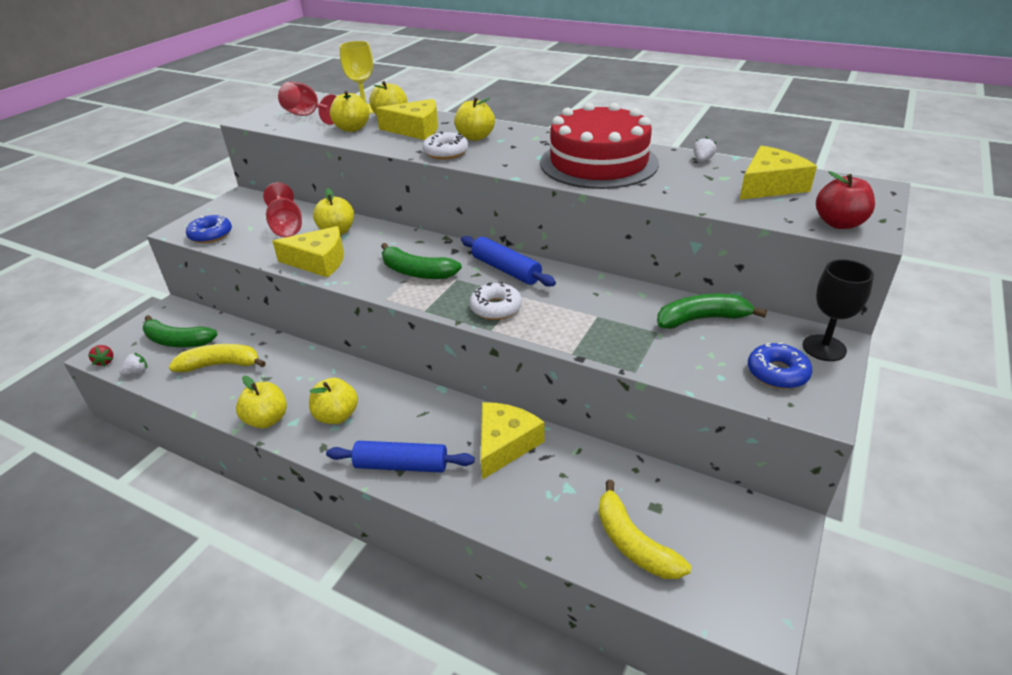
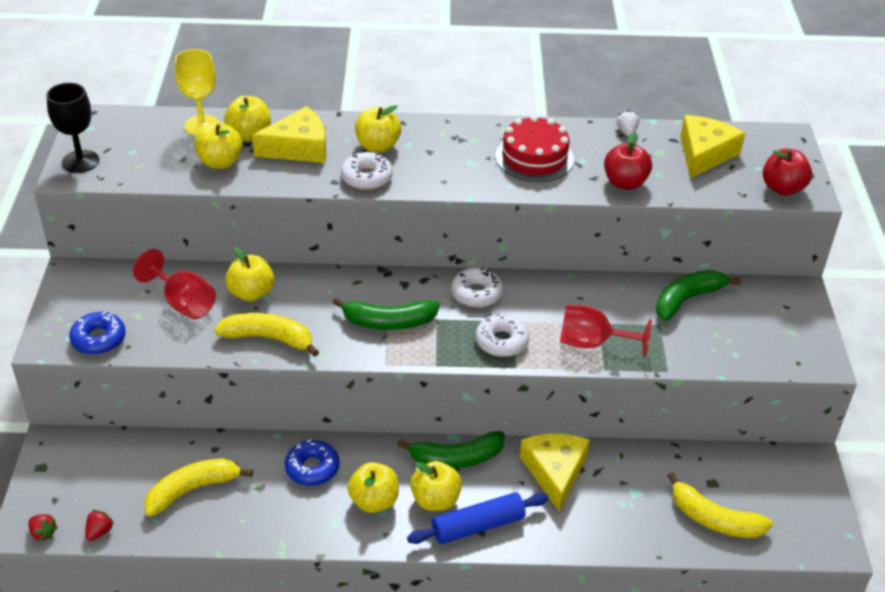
camera: 30 degrees left, 5 degrees up
(137, 372) = (99, 532): white strawberry -> red strawberry
(177, 341) = (108, 479): green banana -> green banana (456, 458)
(267, 420) = (305, 530): yellow apple -> yellow apple (435, 500)
(308, 116) = (139, 152): red goblet -> red goblet (592, 343)
(319, 261) = (269, 338): yellow cheese -> yellow banana
(506, 270) = (476, 293): blue rolling pin -> white donut
(598, 163) = (534, 157): red cake -> red cake, size x0.63
(668, 192) = (625, 183): none -> red apple
(777, 373) = (774, 336): blue donut -> blue donut (312, 468)
(824, 348) = (795, 300): black goblet -> black goblet (80, 161)

